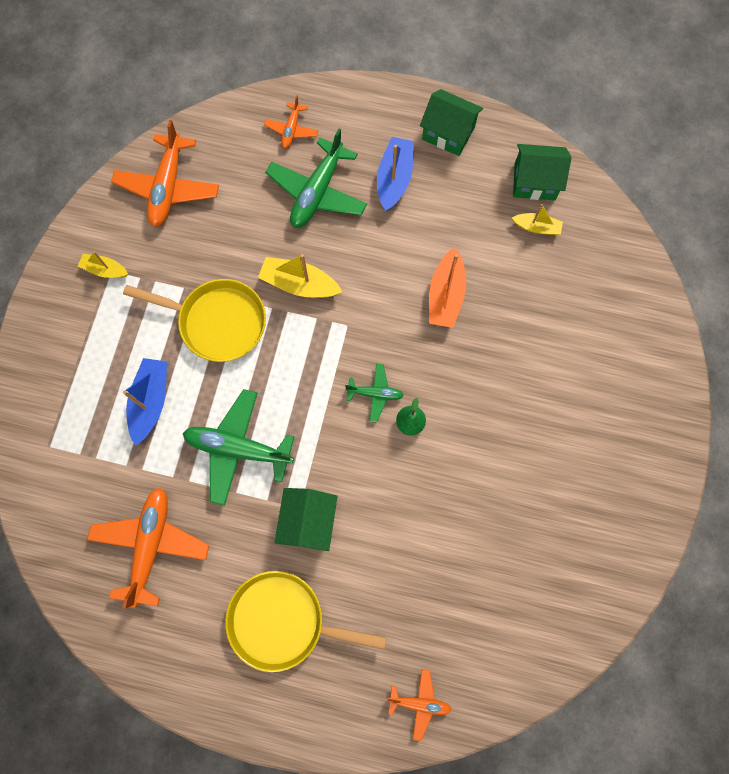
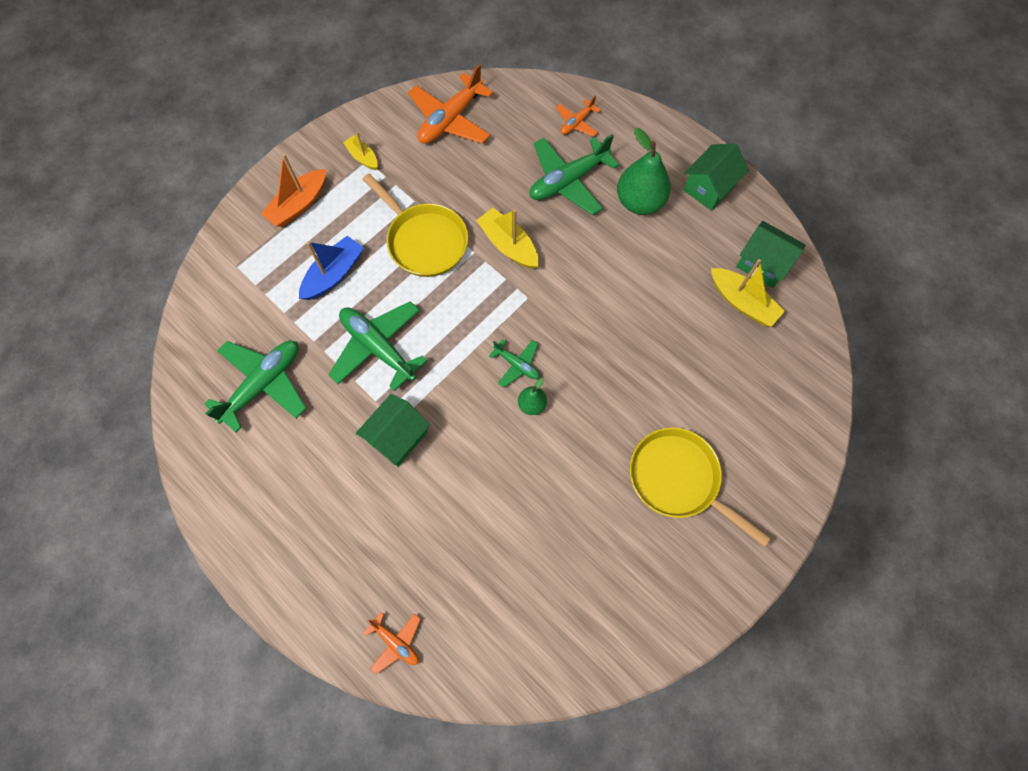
camera: 30 degrees right, 5 degrees down
(151, 545) = (263, 384): orange plane -> green plane
(283, 621) = (327, 505): yellow pan -> yellow pan (678, 479)
(394, 179) = (639, 202): blue boat -> green pear
(445, 295) = (627, 317): orange boat -> orange boat (299, 205)
(448, 133) = (709, 188): green house -> green house turned 75 degrees clockwise
(536, 227) = (742, 302): yellow boat -> yellow boat, size x1.63

